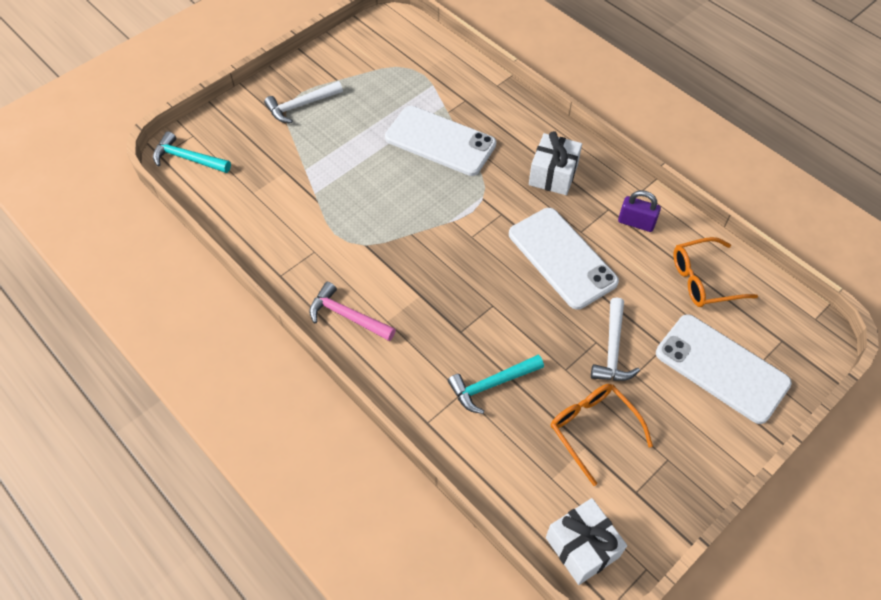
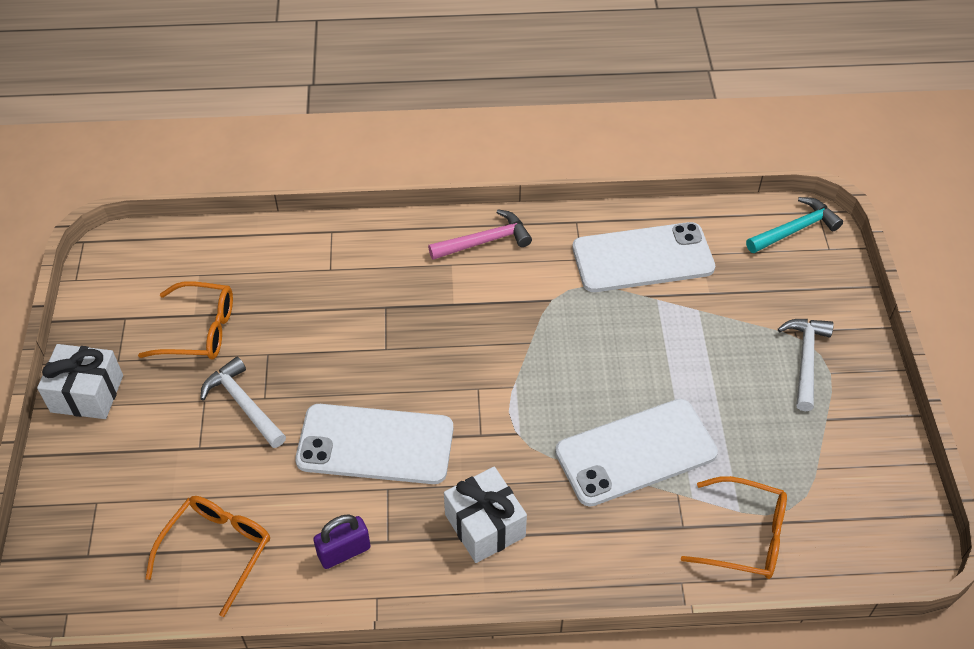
camera: 130 degrees right, 5 degrees down
(445, 76) = (745, 536): none -> orange glasses
(491, 385) = (314, 292): turquoise hammer -> none
(582, 547) = (135, 255): white gift -> white gift (87, 393)
(721, 368) = (129, 474): white phone -> white phone (642, 258)

